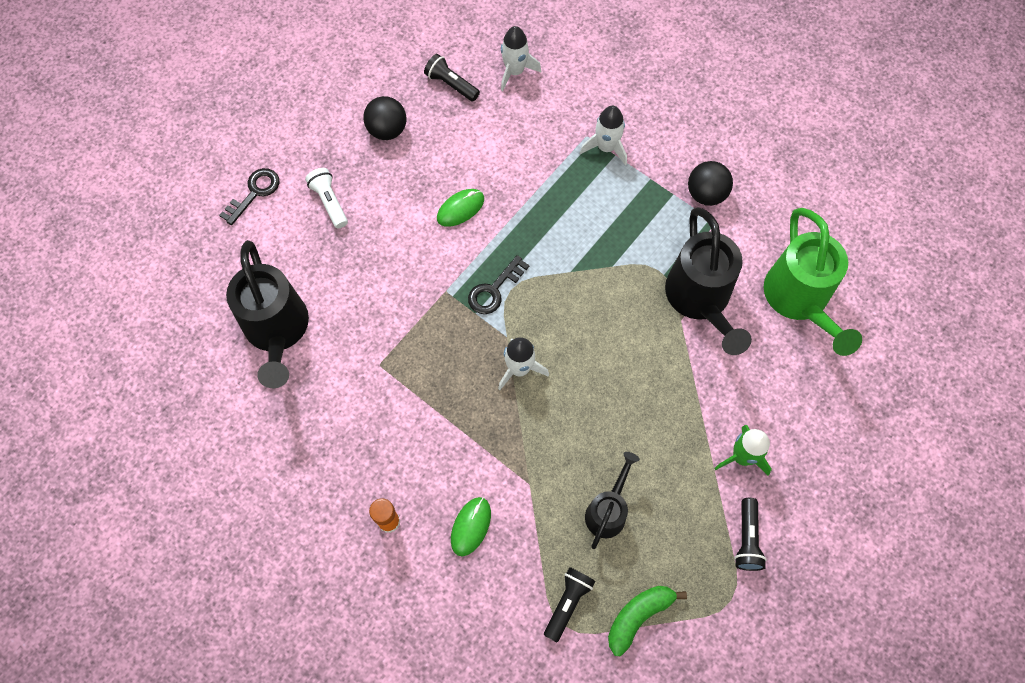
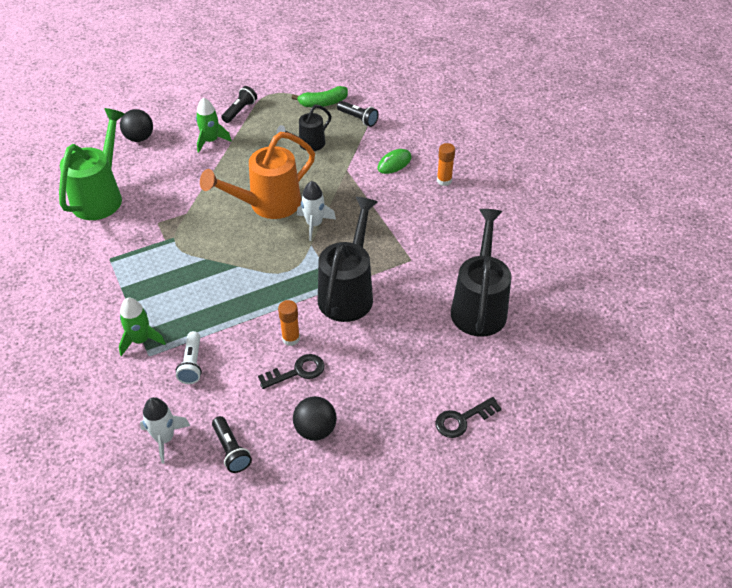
camera: 155 degrees left, 20 degrees down
(329, 202) = (398, 386): white flashlight -> white flashlight (192, 364)
(460, 209) = (291, 338): green mouse -> orange glue stick
(494, 289) = (301, 275): black key -> black key (297, 372)
(567, 603) = (358, 119): black flashlight -> black flashlight turned 105 degrees counterclockwise
(593, 376) = (268, 205): none -> orange watering can
(606, 147) = (141, 340): white rocket -> green rocket
(700, 299) = (163, 219): black watering can -> black watering can (348, 293)
(706, 194) = (97, 278): black ball -> black ball (139, 138)

